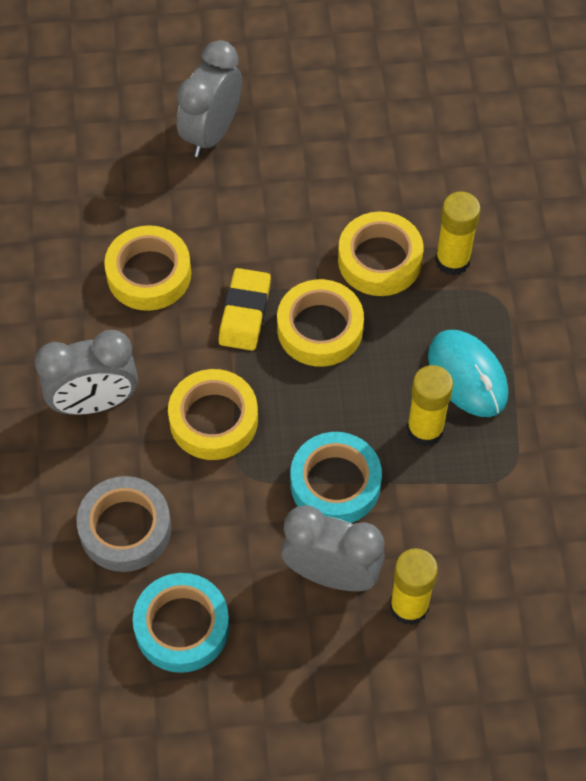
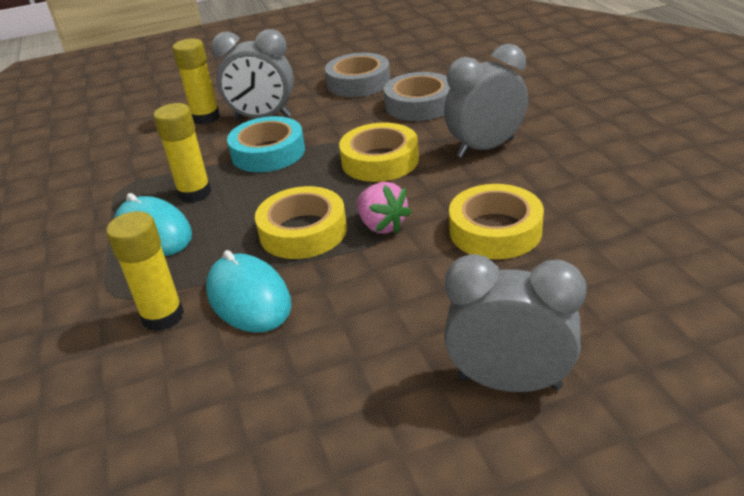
camera: 170 degrees right, 25 degrees down
(182, 626) = (358, 82): turquoise tape -> grey tape
(211, 133) = (509, 382): grey clock -> grey clock turned 90 degrees counterclockwise
(245, 313) = (382, 225): yellow eraser -> pink strawberry
(379, 260) = (249, 297): yellow tape -> turquoise mouse

